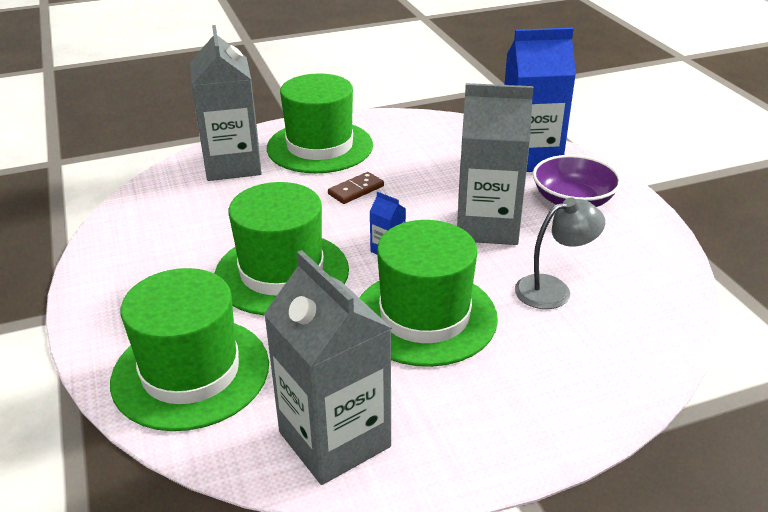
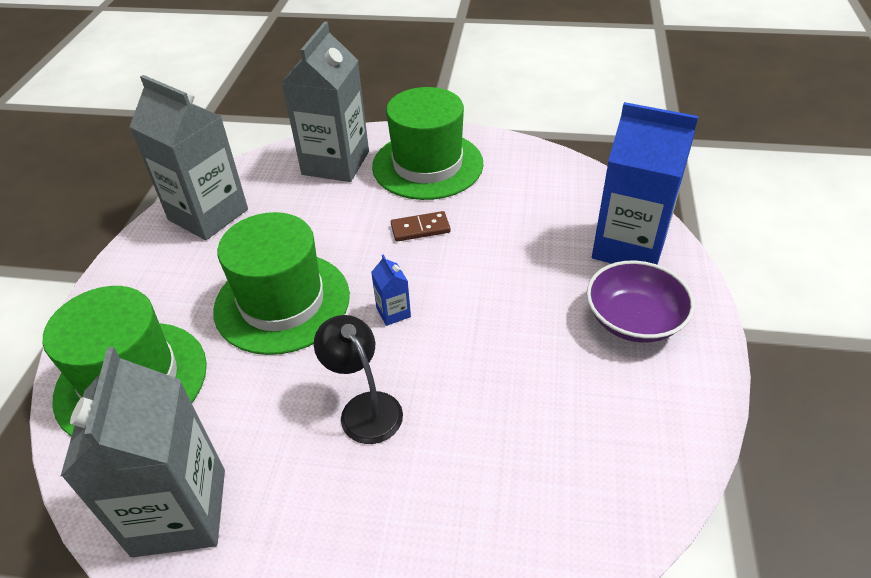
camera: 30 degrees right, 10 degrees up
(425, 317) = (364, 408): green hat -> black lamp
(487, 226) = (513, 320): grey carton -> grey carton (208, 214)
(553, 289) = (518, 429): grey lamp -> none

